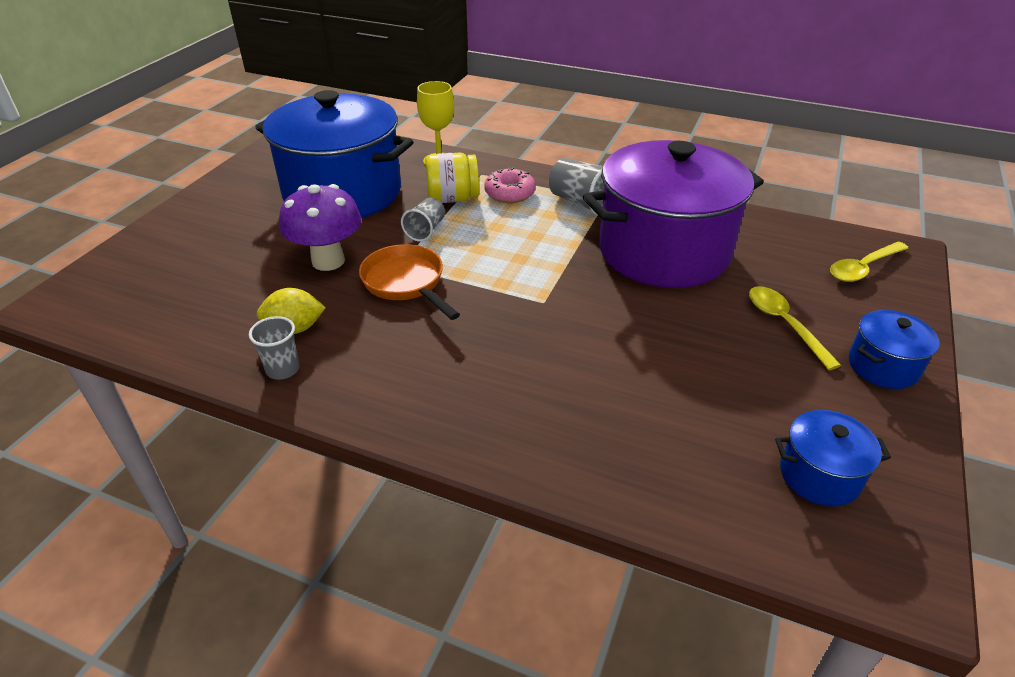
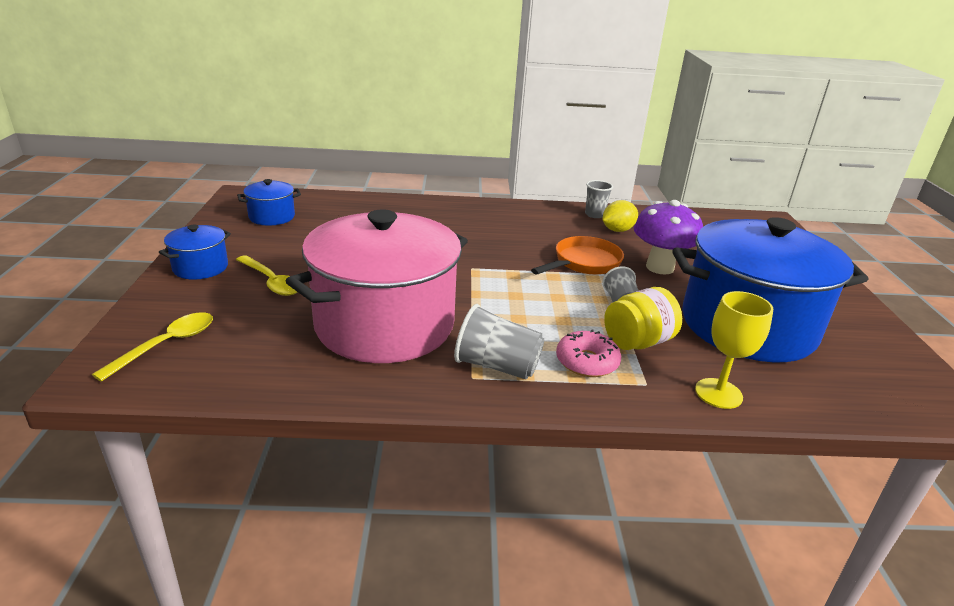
camera: 155 degrees right, 10 degrees down
(406, 283) = (583, 263): orange pan -> orange pan turned 75 degrees counterclockwise
(663, 251) = (384, 325): purple pot -> pink pot

